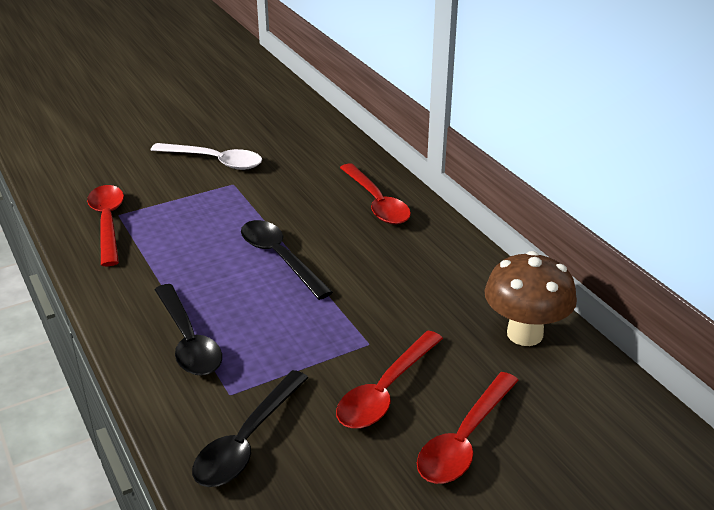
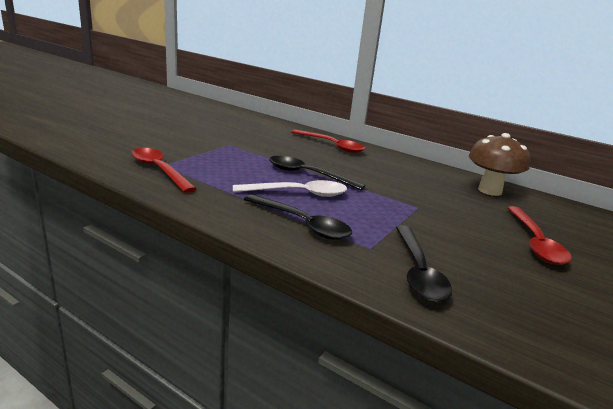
camera: 30 degrees left, 10 degrees down
(215, 161) = (203, 135): white spoon -> white spoon (299, 194)
(385, 391) = (461, 228): red spoon -> none

